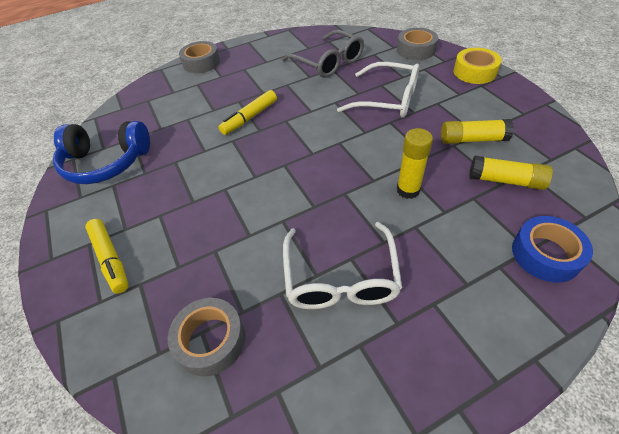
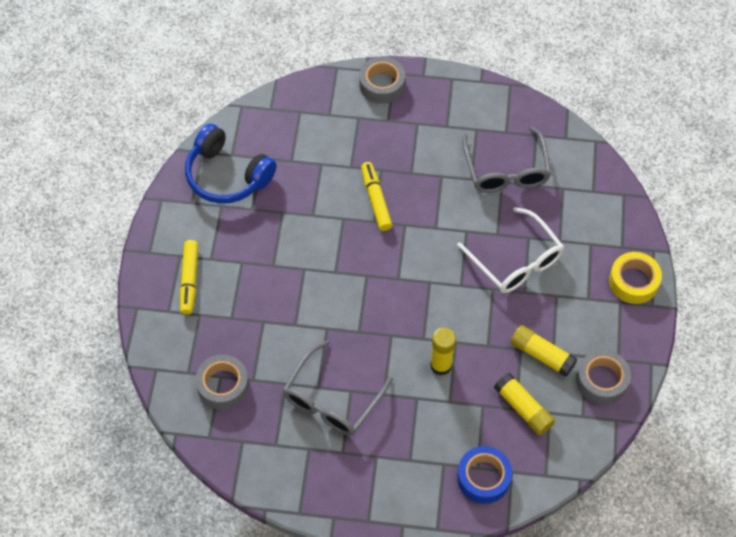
camera: 30 degrees right, 10 degrees up
(249, 118) = (376, 200): yellow marker -> yellow marker turned 90 degrees clockwise
(340, 277) = (332, 399): white glasses -> grey glasses
(416, 50) = (610, 211): grey tape -> grey tape (602, 380)

